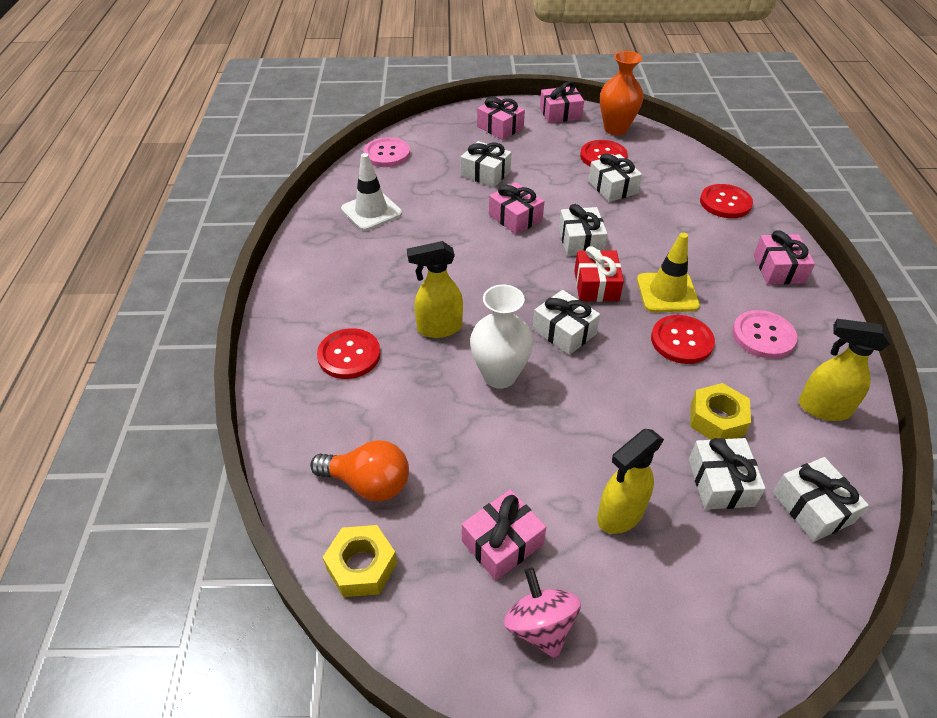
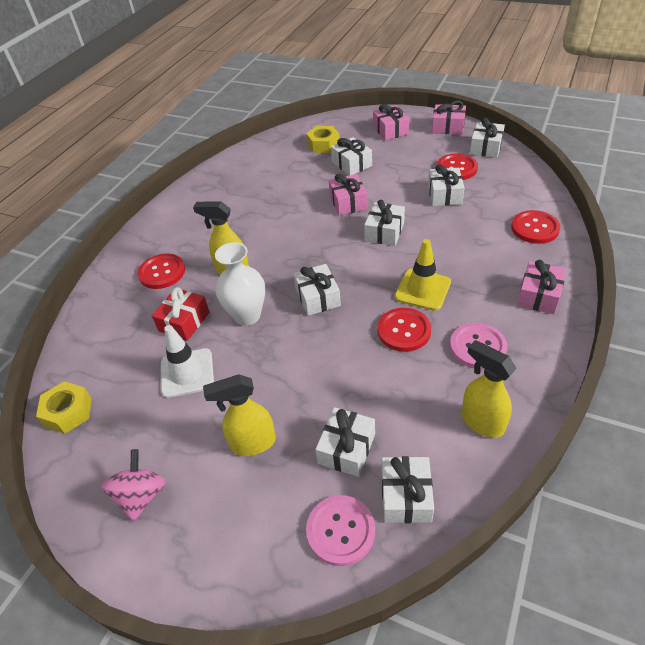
camera: 30 degrees right, 0 degrees up
(368, 483) = (111, 361): orange light bulb -> none
(371, 211) = (250, 176): white traffic cone -> white traffic cone (187, 373)
(387, 154) = (291, 136): pink button -> pink button (340, 531)
(502, 542) = (161, 431): pink gift -> none
(596, 285) = (369, 269): red gift -> red gift (184, 322)
(615, 129) = (485, 147): orange vase -> white gift
(717, 419) = (383, 400): yellow nut -> yellow nut (323, 144)

